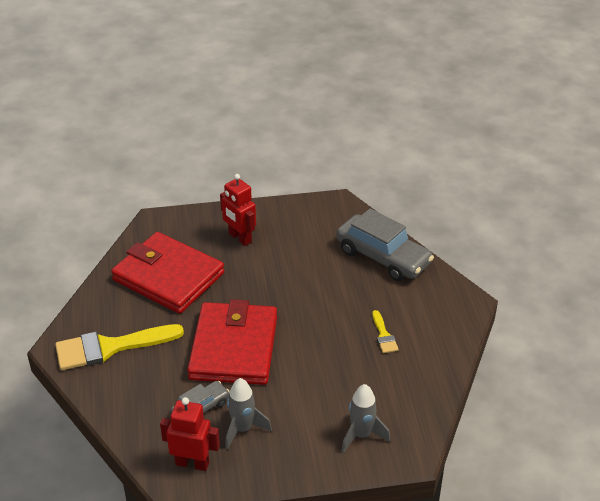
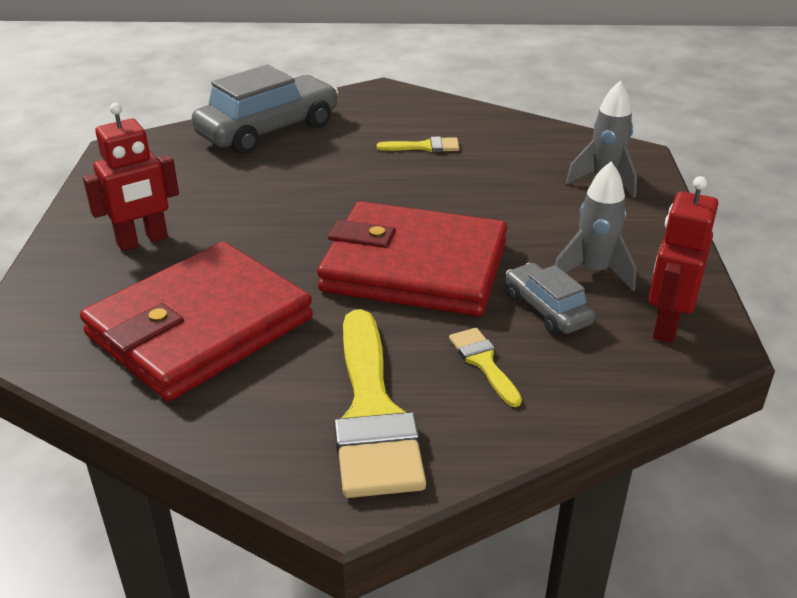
camera: 80 degrees left, 5 degrees down
(151, 384) = (483, 362): none -> yellow brush

